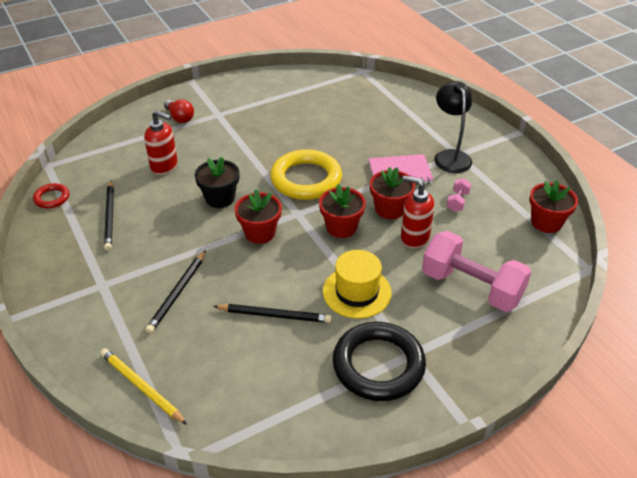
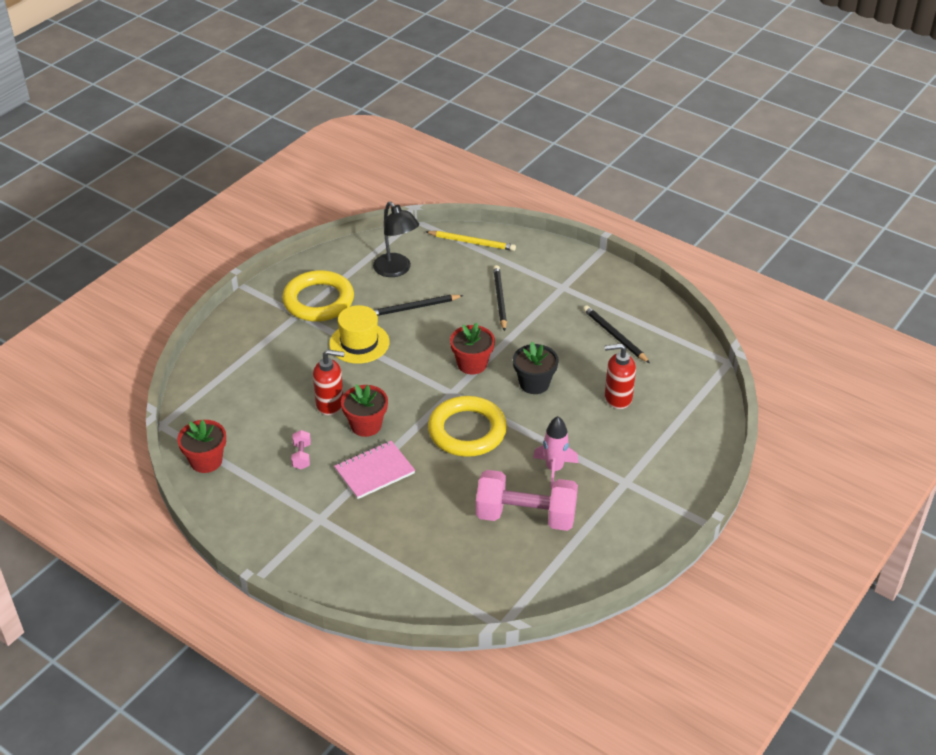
camera: 155 degrees right, 0 degrees up
(52, 198) = (684, 334): red ring -> none
(180, 118) = (662, 462): red light bulb -> none
(260, 135) = (554, 469): none -> pink rocket
(341, 227) = (402, 392): red flower pot -> none
(378, 365) = (318, 301): black ring -> yellow ring
(450, 156) = (328, 512): black lamp -> black lamp (396, 270)
(471, 287) = (265, 376): pink dumbbell -> pink dumbbell (526, 516)

